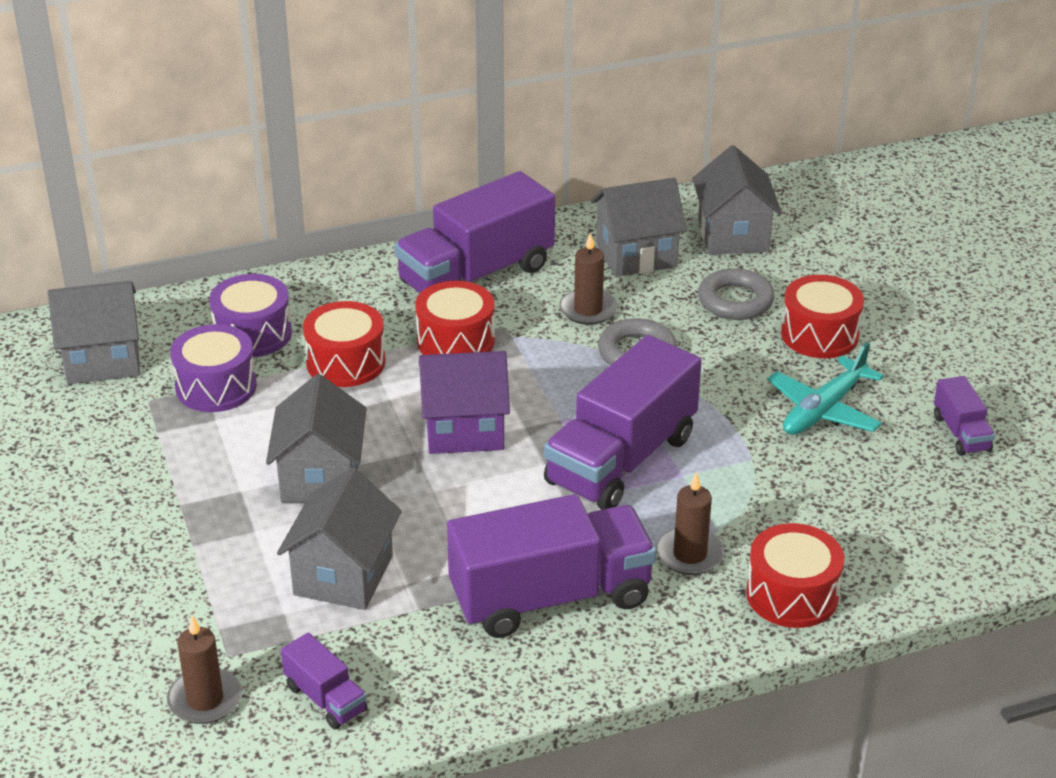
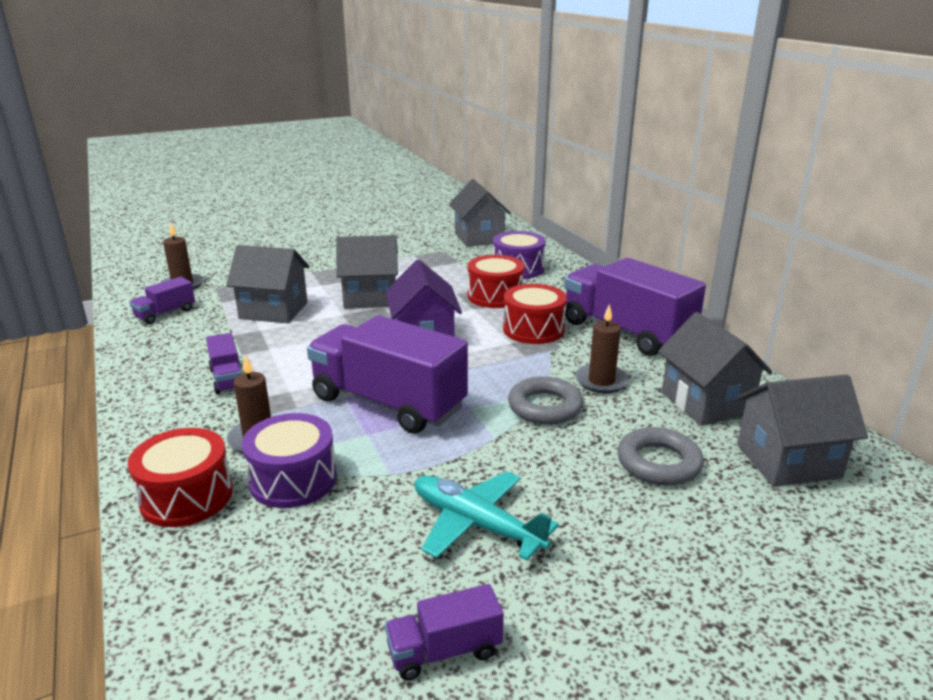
camera: 85 degrees right, 10 degrees down
(216, 387) = (460, 264): purple drum -> purple drum (293, 479)
(551, 597) = (227, 379): purple truck -> purple truck, size x0.46
(819, 334) = (621, 524): red drum -> none

